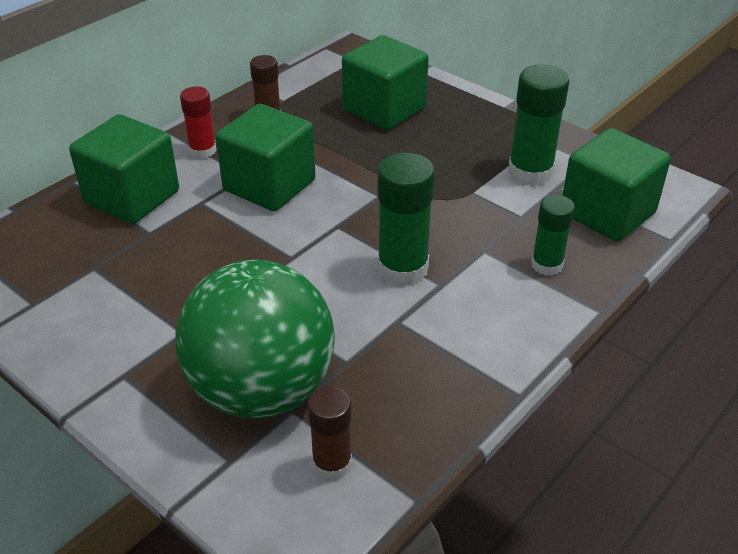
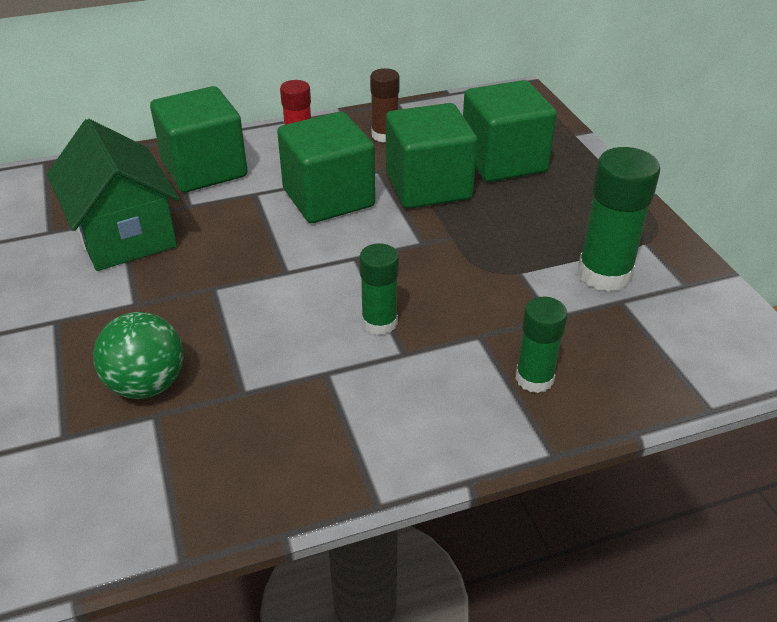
camera: 30 degrees right, 0 degrees up
(112, 279) = (124, 234): none -> green house
(261, 390) = (147, 384): green ball -> green ball, size x0.53
(332, 463) = (140, 484): brown glue stick -> none
(402, 268) = (379, 322): green glue stick -> green glue stick, size x0.62
(607, 213) = (657, 349): green cube -> green cube (428, 186)

